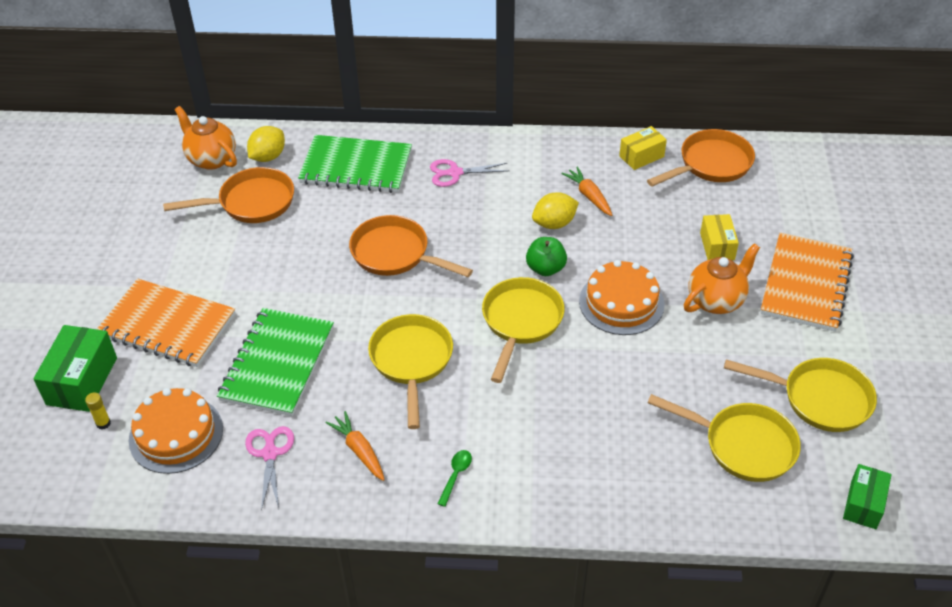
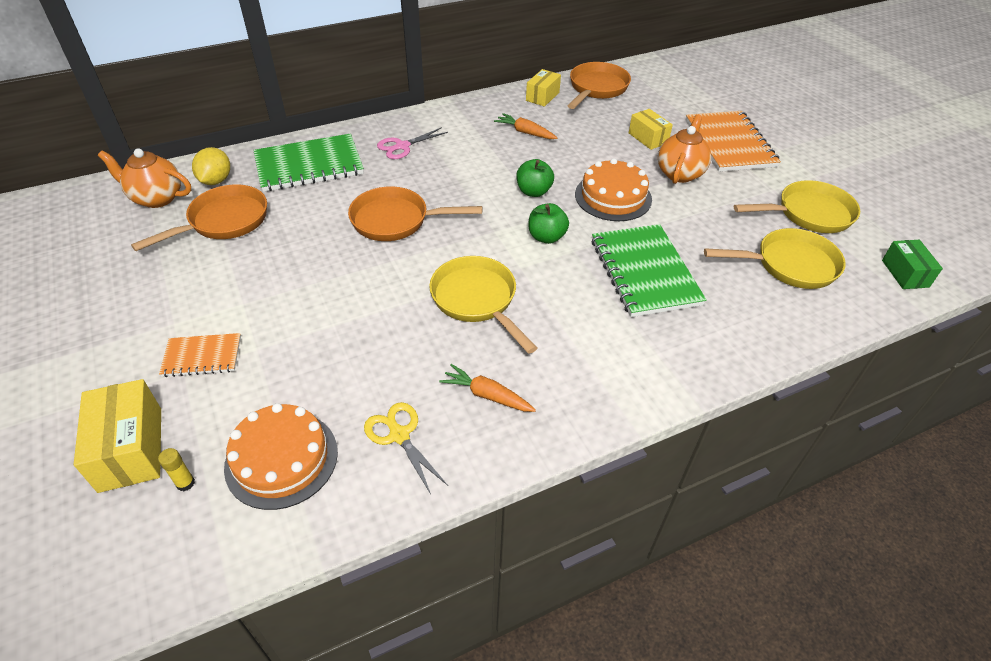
camera: 30 degrees left, 0 degrees up
(82, 381) = (131, 449): green box -> yellow box
(167, 325) = (202, 356): orange notebook -> orange notebook, size x0.54
(270, 453) = (399, 435): pink scissors -> yellow scissors
(277, 363) = (348, 349): green notebook -> green notebook (644, 272)
(456, 475) = (592, 380): green spoon -> none
(521, 322) = (546, 237): yellow pan -> green apple
(554, 223) = (514, 158): yellow lemon -> none

